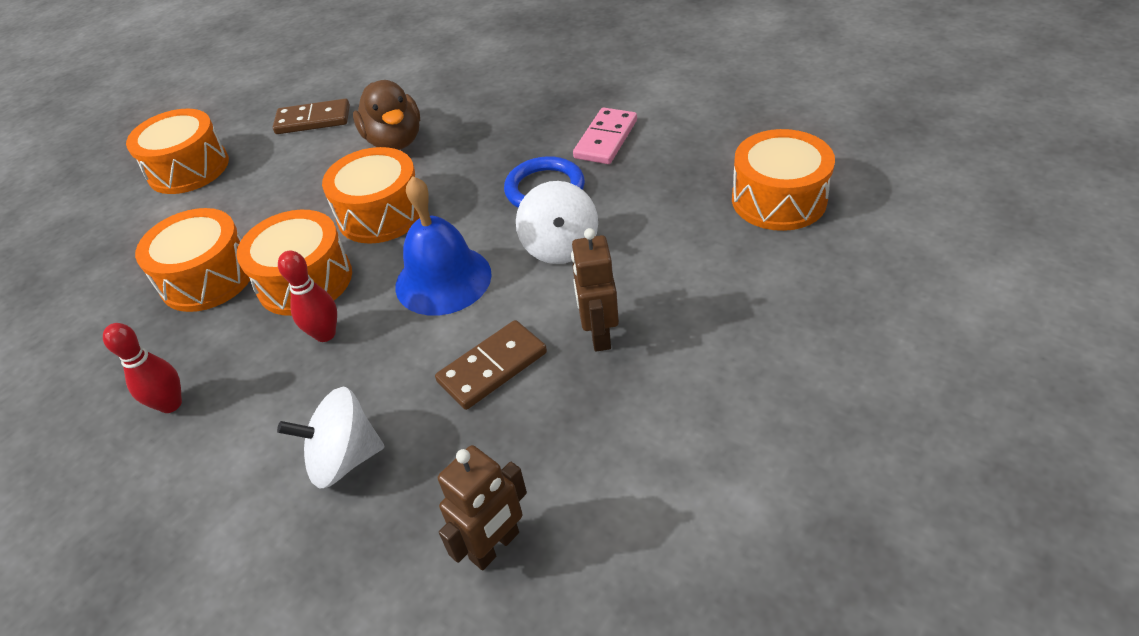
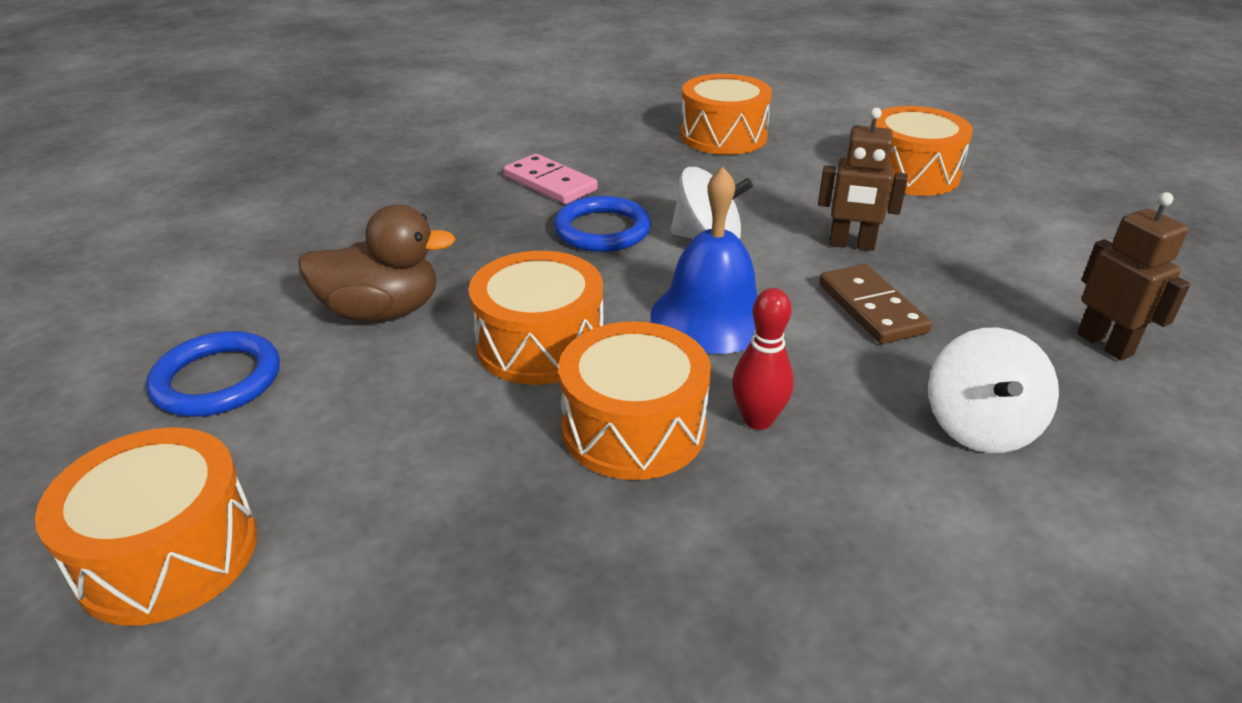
camera: 75 degrees left, 10 degrees down
(171, 404) = (834, 597): red bowling pin -> none
(208, 277) = (546, 538): orange drum -> orange drum (910, 174)
(313, 120) = (217, 380): brown domino -> blue ring

